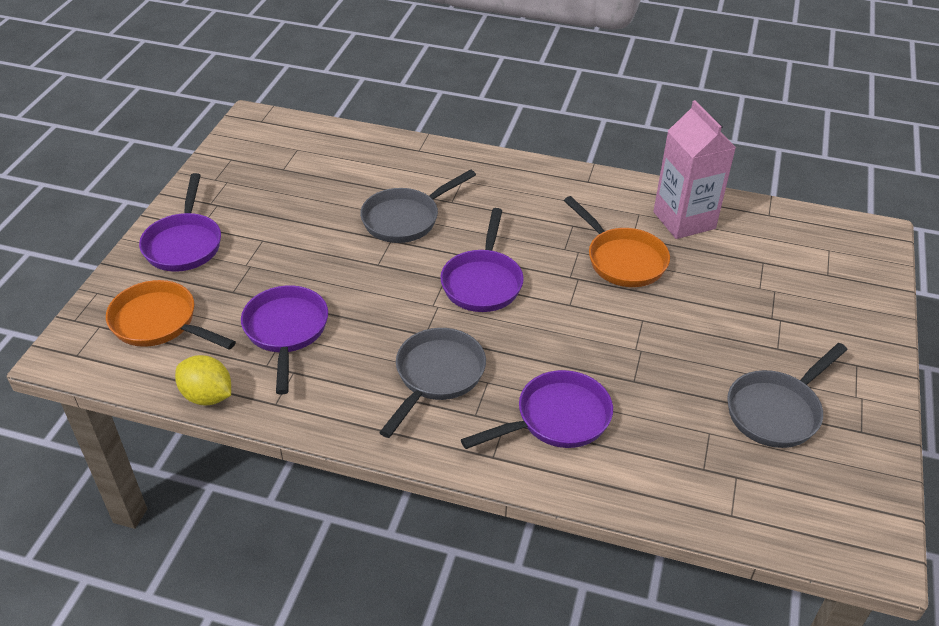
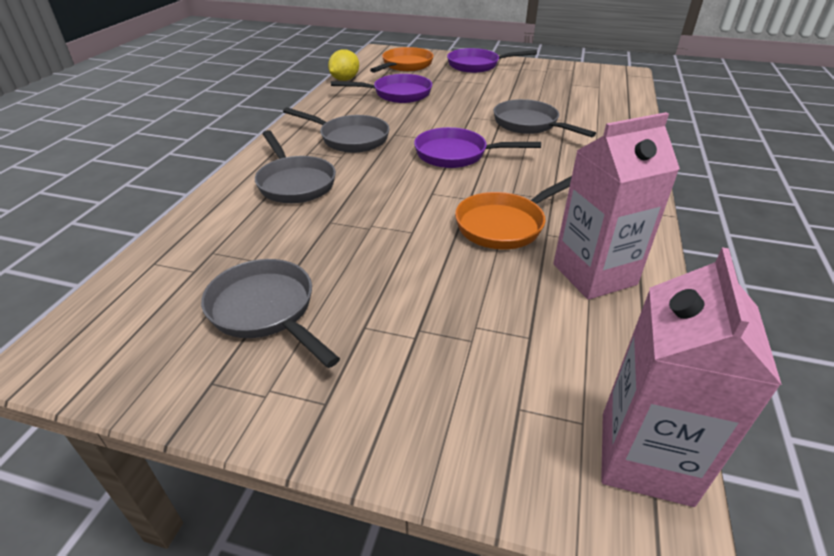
camera: 90 degrees right, 5 degrees down
(556, 419) = (295, 183): purple pan -> grey pan
(844, 231) = (645, 457): none -> pink carton

